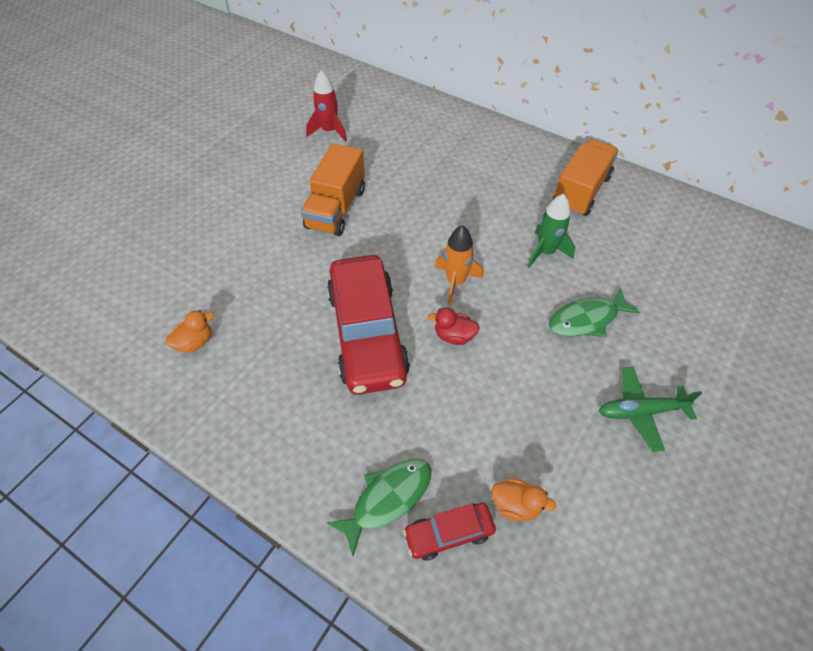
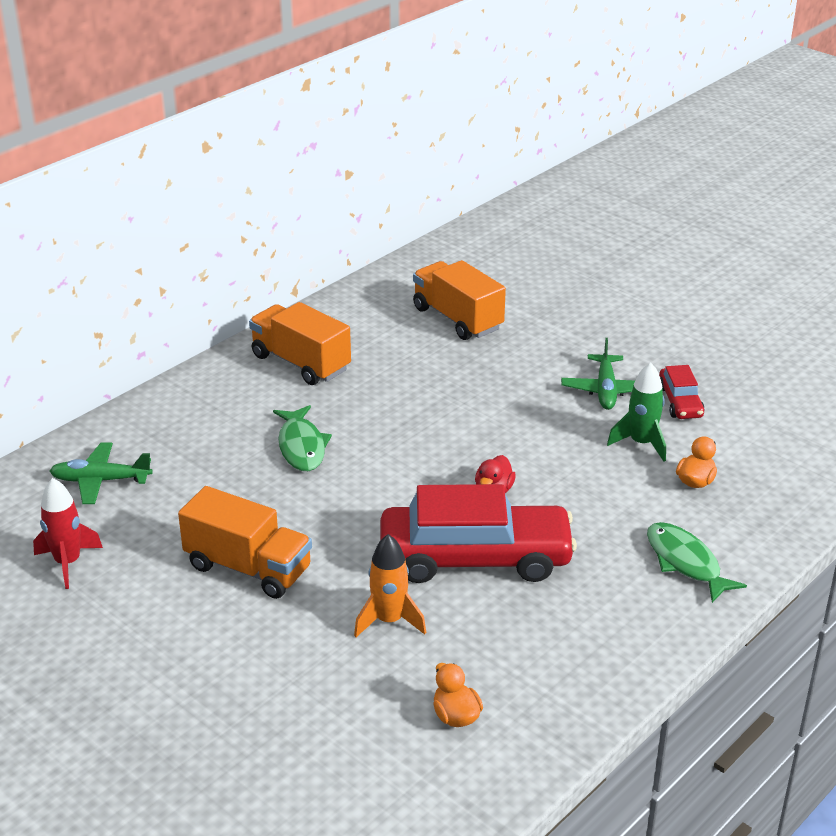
camera: 80 degrees left, 20 degrees down
(409, 126) = (100, 481): none -> green plane
(448, 533) = (721, 526): red car -> red car (680, 402)
(455, 282) = (415, 479): orange rocket -> orange rocket (389, 620)
(545, 252) = (389, 406): green rocket -> green rocket (641, 443)
(586, 319) = (491, 398): green fish -> green fish (301, 446)
(700, 279) = (457, 319): none -> orange truck

